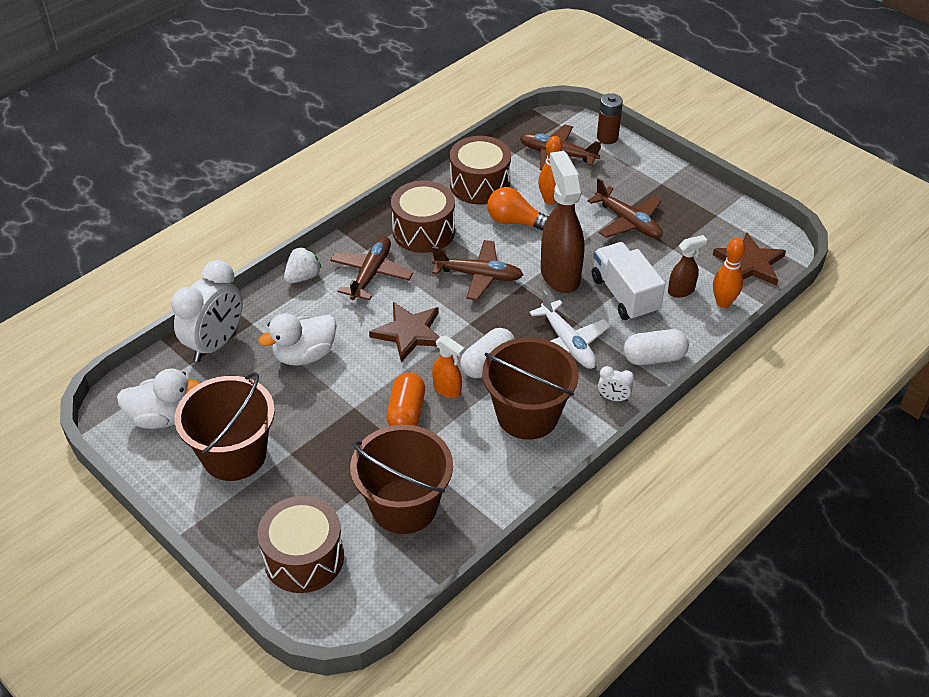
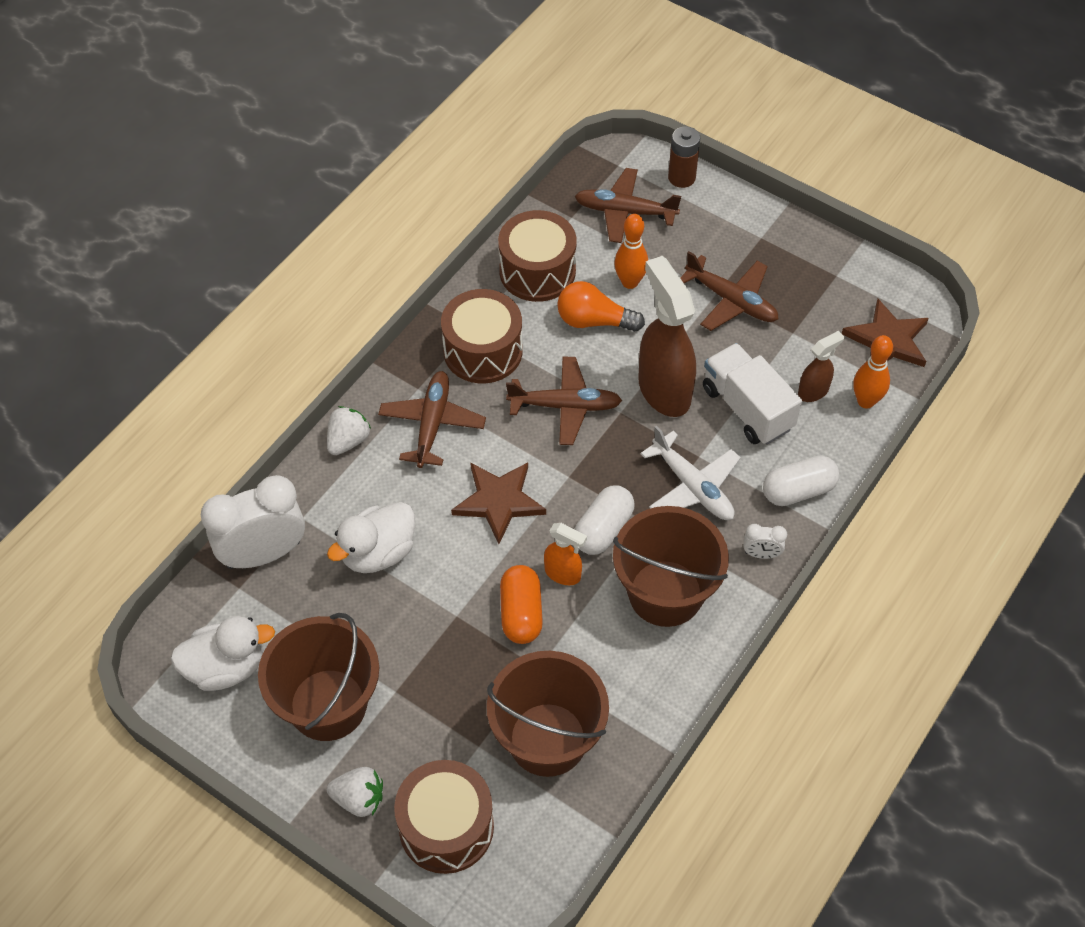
camera: 10 degrees left, 10 degrees up
(215, 344) = (263, 554): white clock -> white clock turned 135 degrees counterclockwise
(239, 526) = (359, 799): none -> white strawberry

